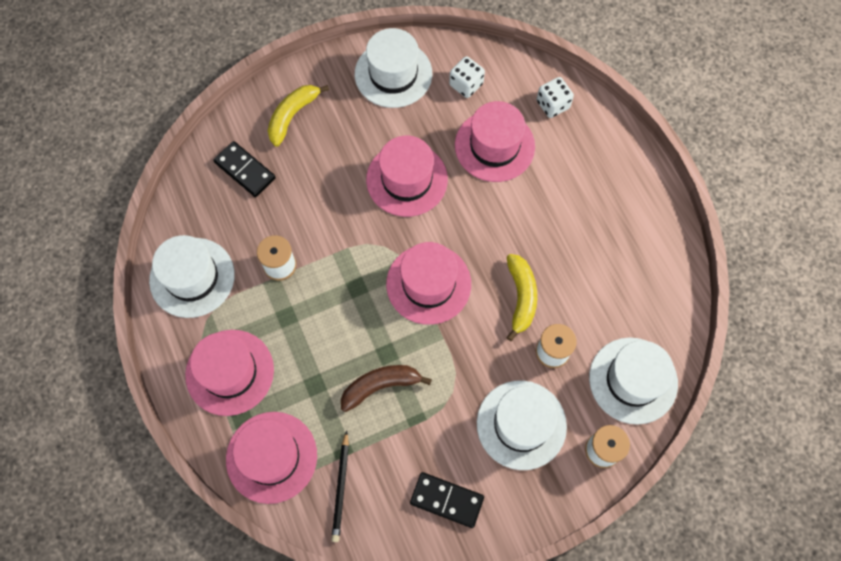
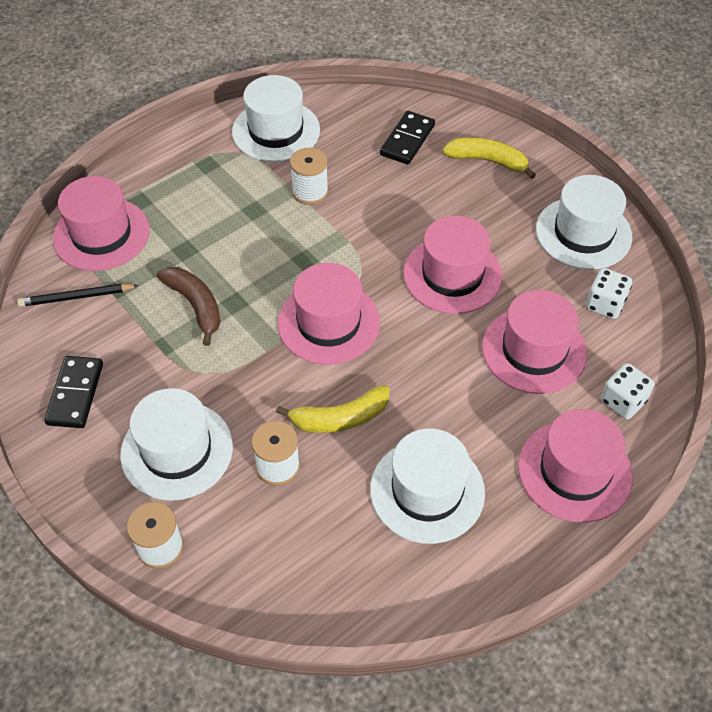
camera: 75 degrees right, 15 degrees down
(229, 372) = (183, 182): pink hat -> pink hat (574, 471)
(633, 380) = (261, 567): white hat -> white hat (427, 490)

